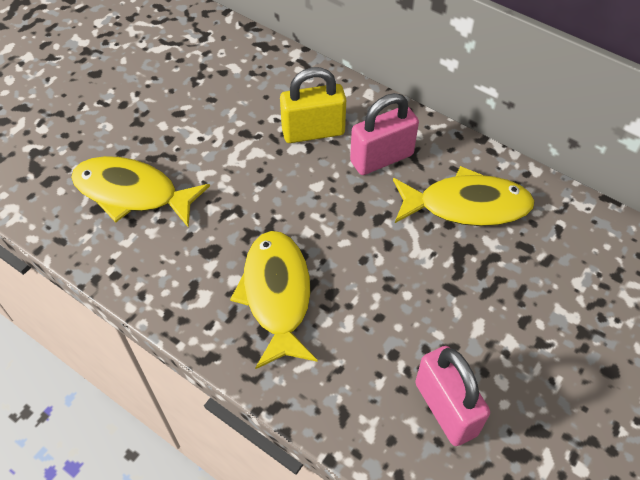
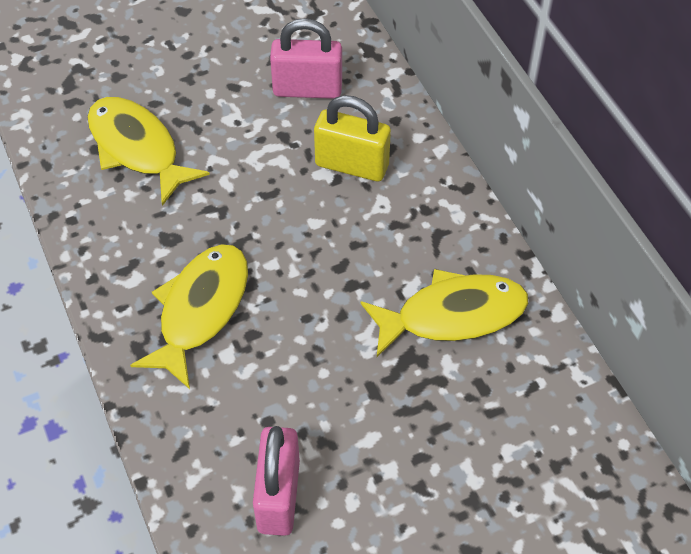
camera: 30 degrees right, 0 degrees up
(381, 158) = (401, 225): pink padlock -> pink padlock (307, 89)
(467, 205) = (452, 315): yellow fish -> yellow fish turned 45 degrees counterclockwise

